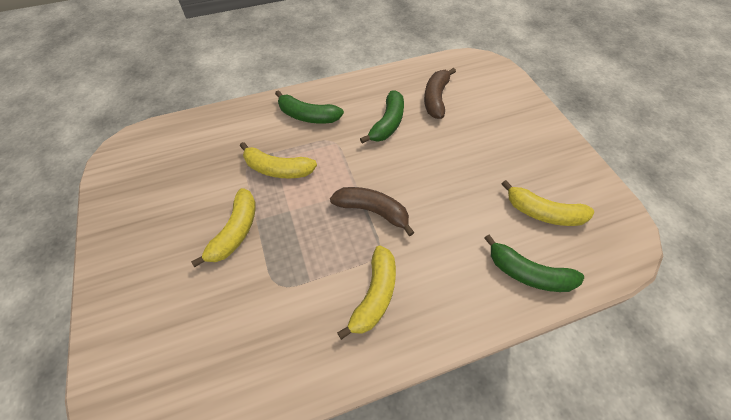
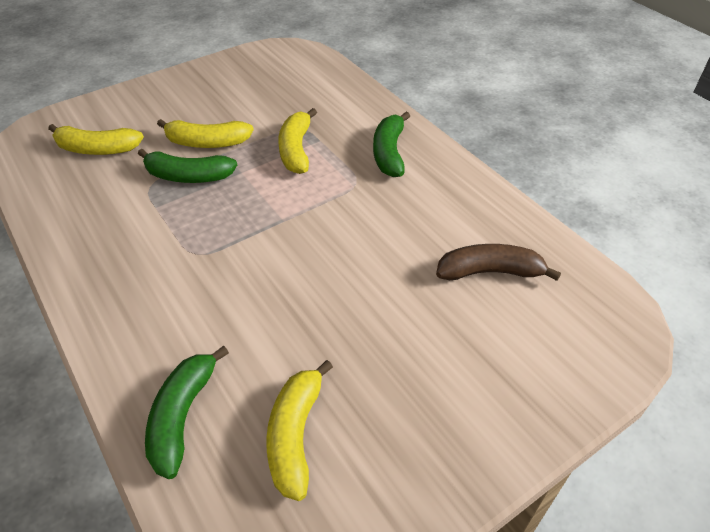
camera: 75 degrees right, 10 degrees down
(372, 211) = (255, 238): brown banana -> none
(374, 295) = (140, 260): yellow banana -> yellow banana (97, 149)
(387, 123) = (409, 227): green banana -> green banana (188, 176)

